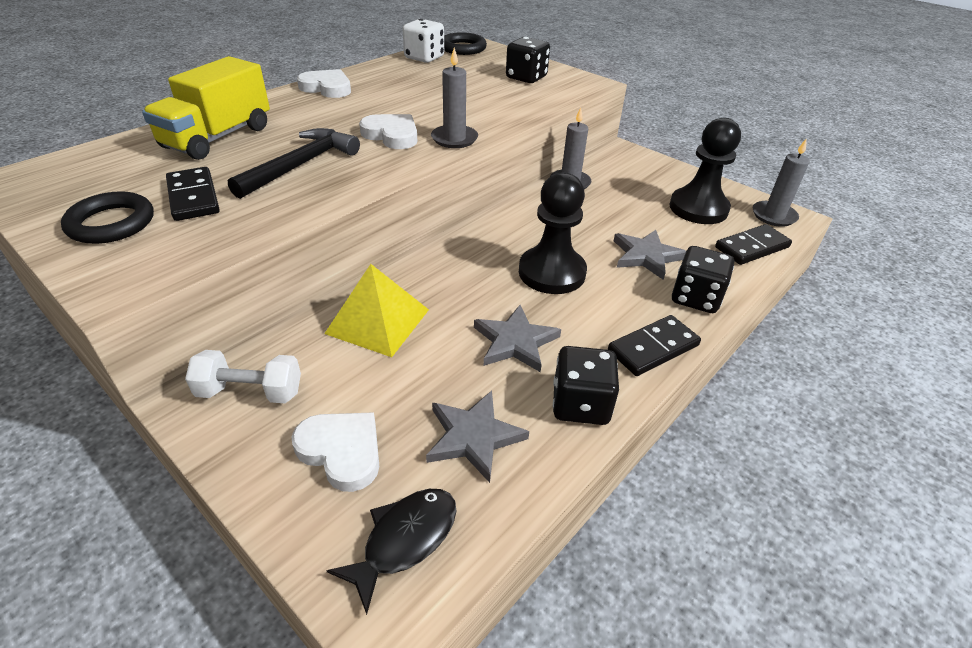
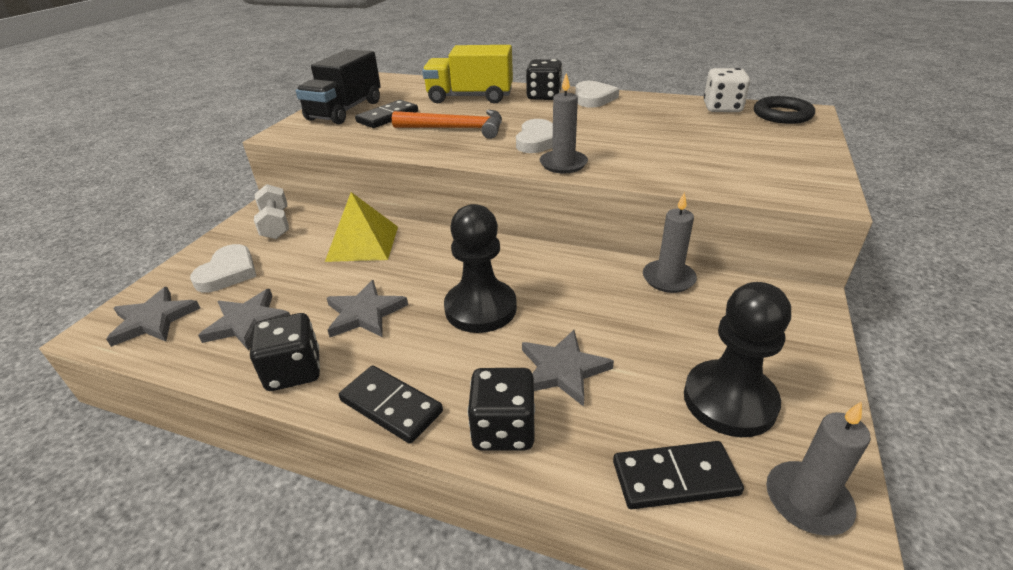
camera: 70 degrees right, 5 degrees down
(111, 223) = (345, 110): black ring -> black truck
(301, 165) = (456, 129): black hammer -> orange hammer
(404, 540) = (153, 320): black fish -> grey star
(526, 77) = (764, 160): black dice -> black dice (544, 96)
(752, 247) = (675, 478): black domino -> black domino turned 45 degrees counterclockwise

